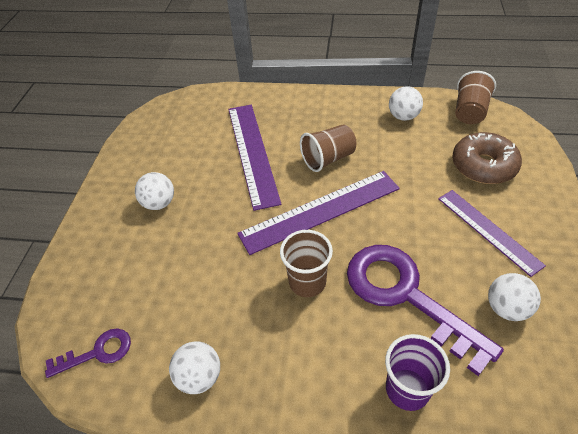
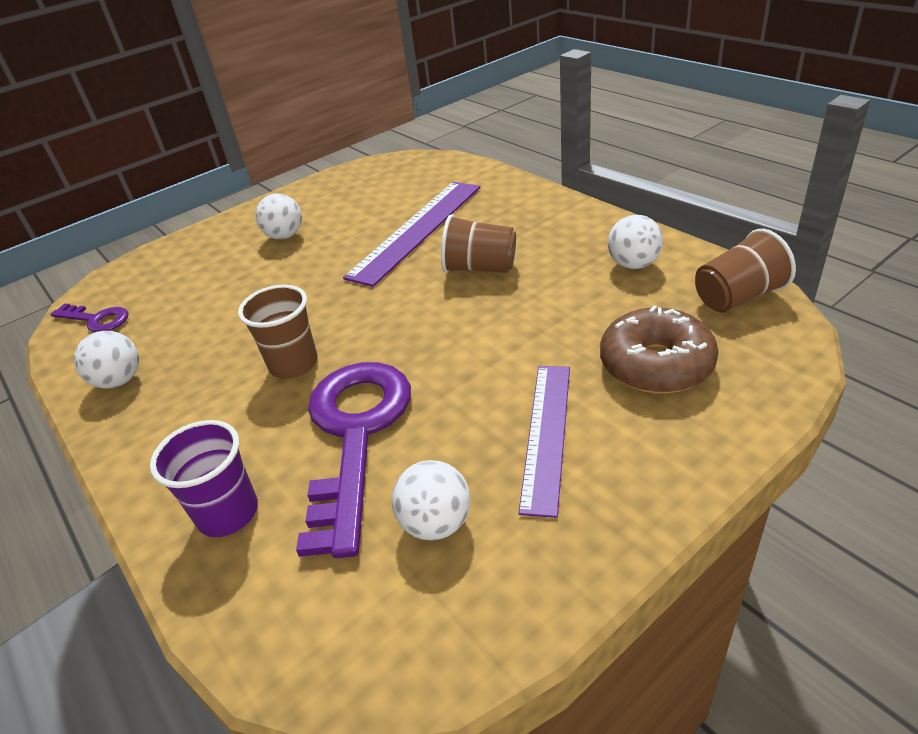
camera: 45 degrees right, 10 degrees down
(320, 211) = (398, 311): purple ruler -> none

